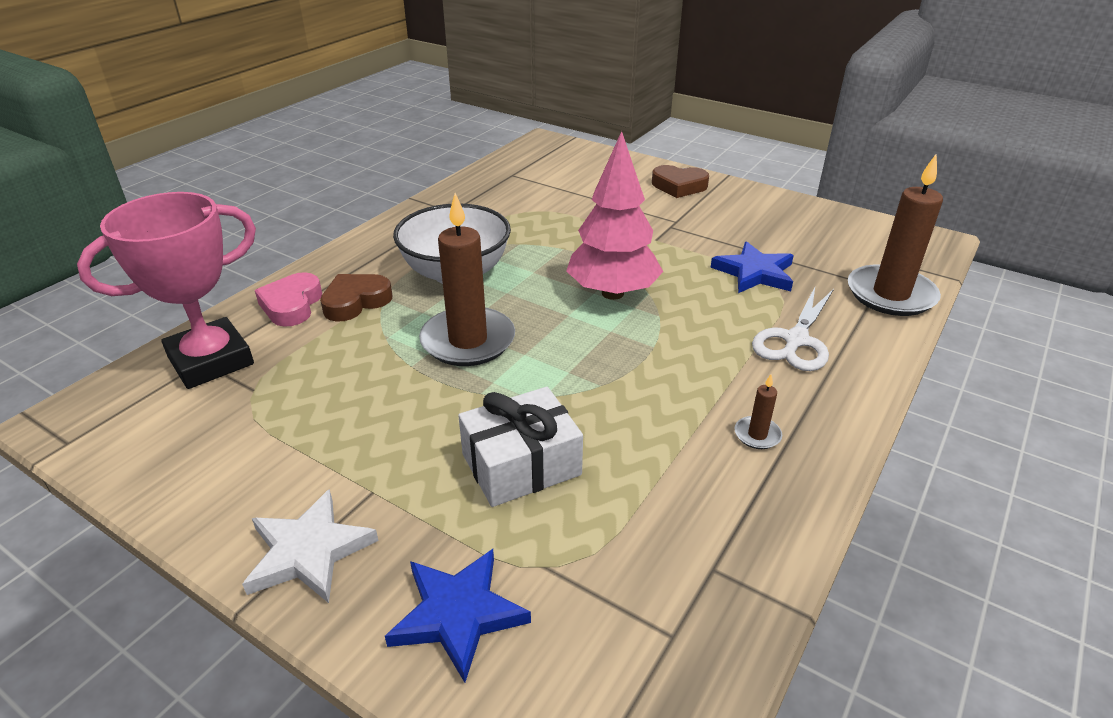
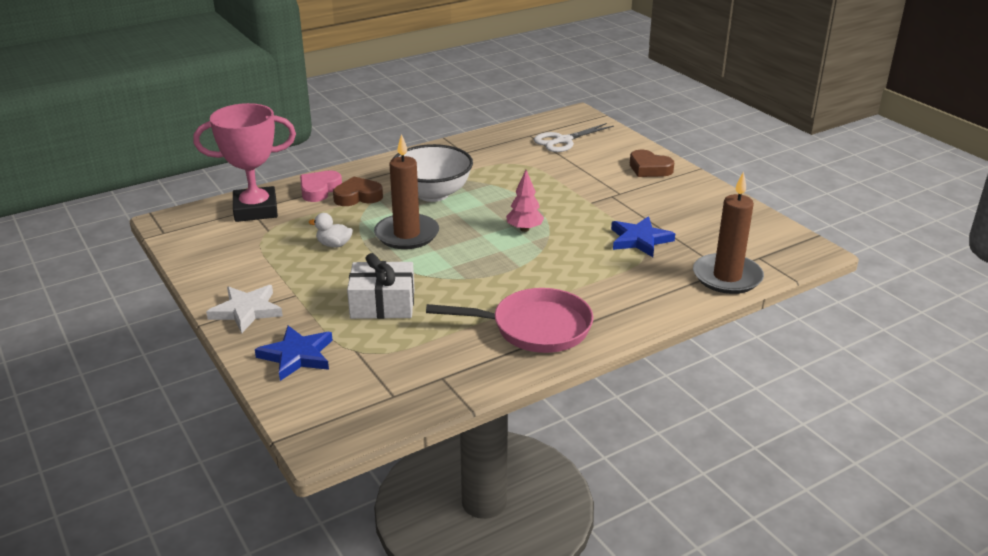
camera: 25 degrees right, 5 degrees down
(374, 385) = (334, 245): none -> white duck
(612, 293) = (524, 229): pink tree -> pink tree, size x0.55
(757, 435) = (535, 328): brown candle -> pink pan
(795, 340) = (620, 286): white scissors -> white scissors (563, 141)

